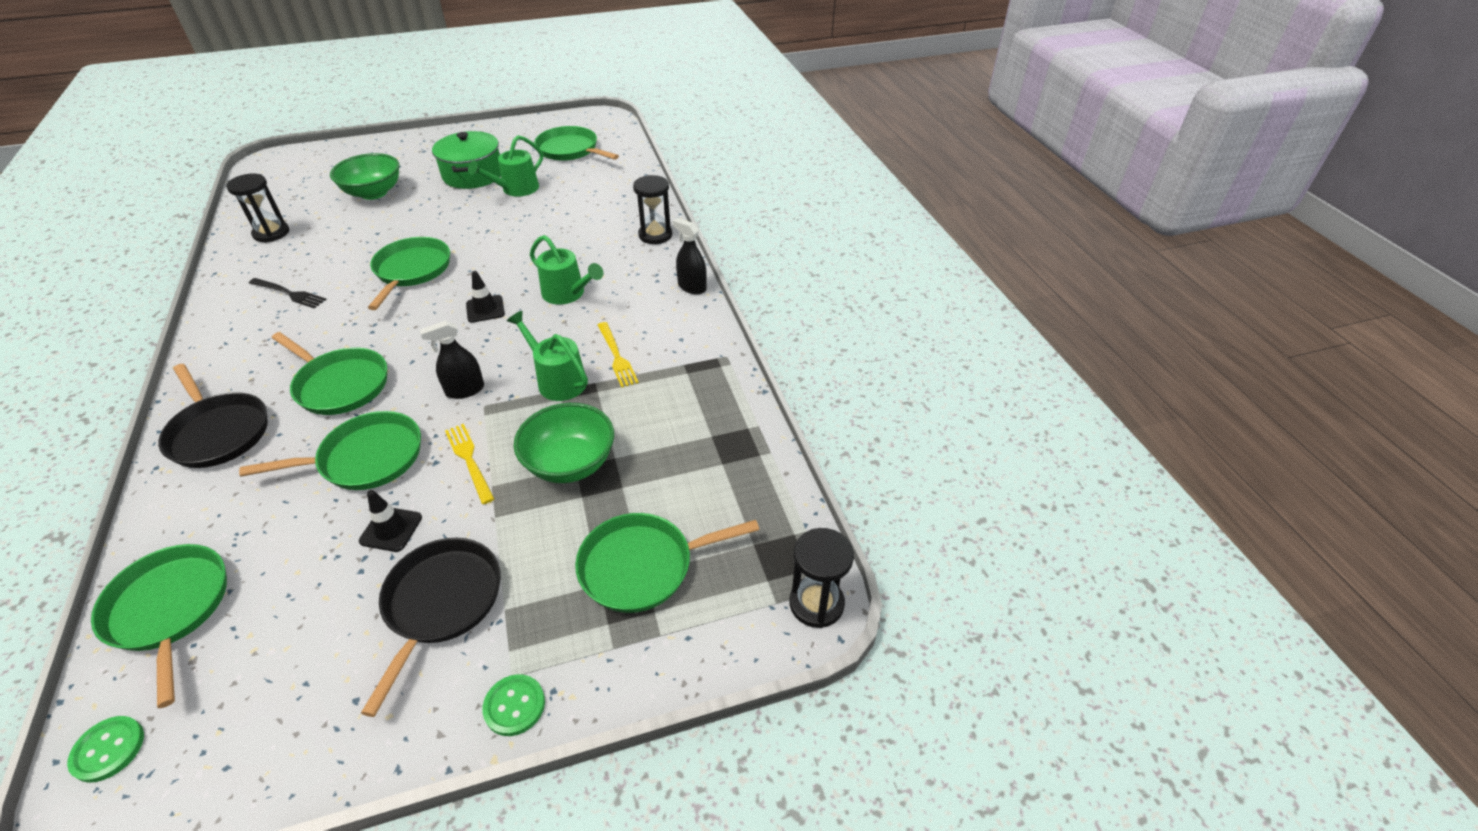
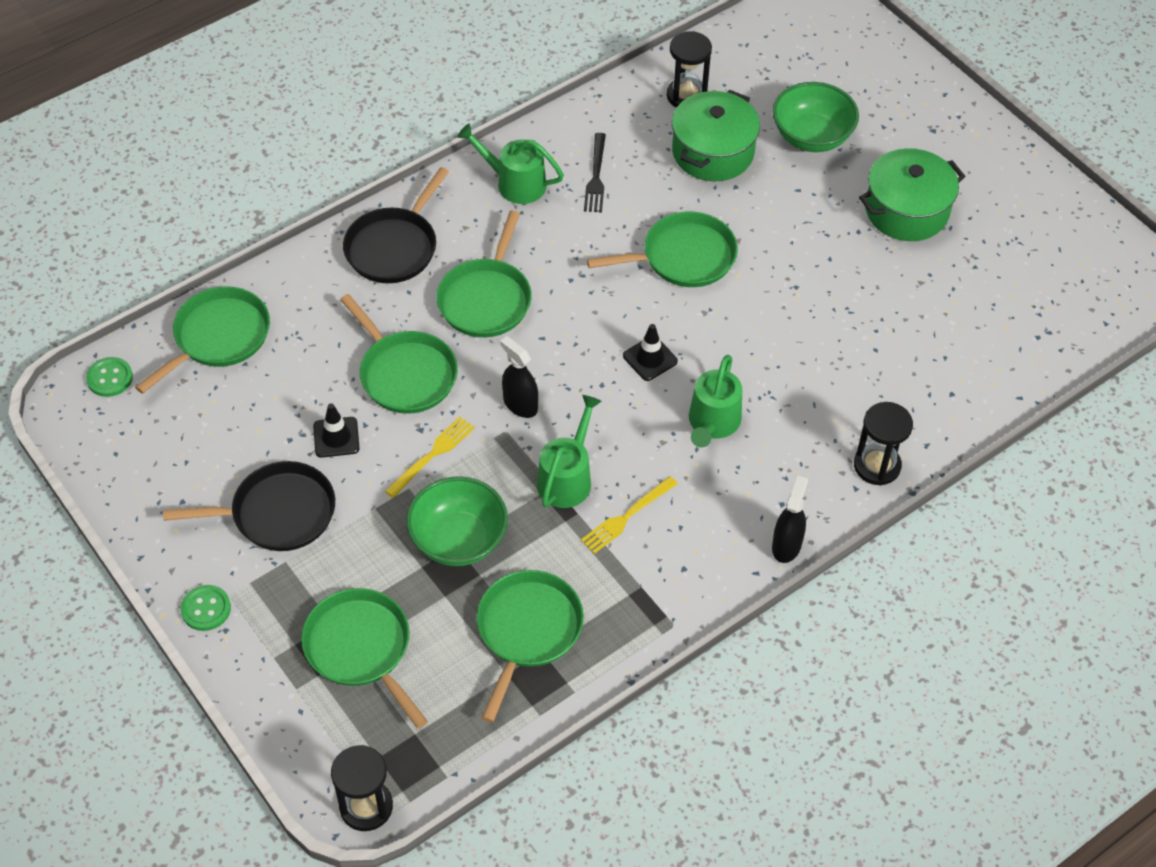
camera: 70 degrees right, 10 degrees up
(335, 235) = (713, 152): none -> green pot
(516, 189) = (899, 272): green watering can -> green watering can (515, 183)
(570, 150) = (1031, 284): green pan -> green pan (527, 631)

